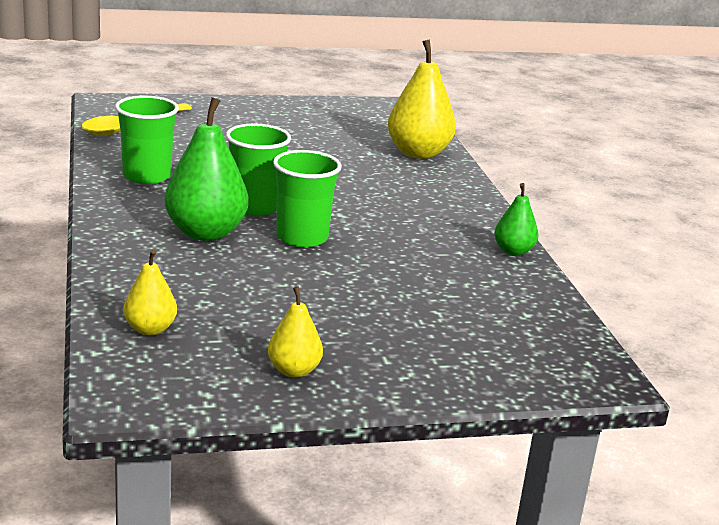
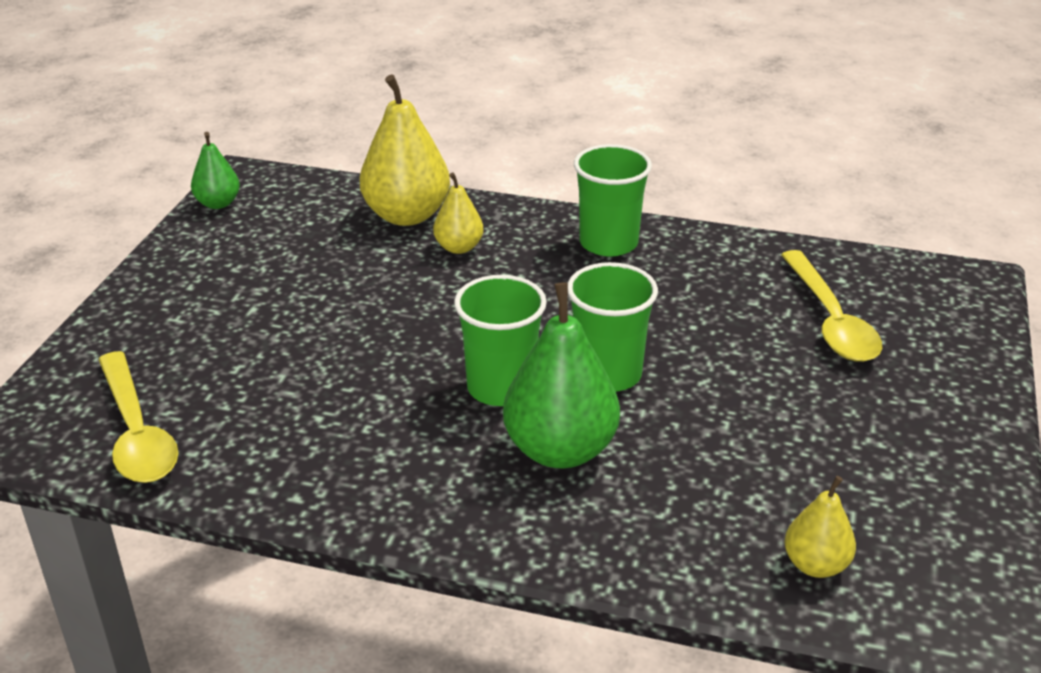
camera: 60 degrees left, 10 degrees up
(146, 176) = (344, 460): green cup -> green cup (608, 243)
(294, 370) = (935, 472): yellow pear -> yellow pear (459, 247)
(459, 313) = (830, 320): none -> yellow spoon
(513, 251) = (700, 240): green pear -> green pear (218, 203)

